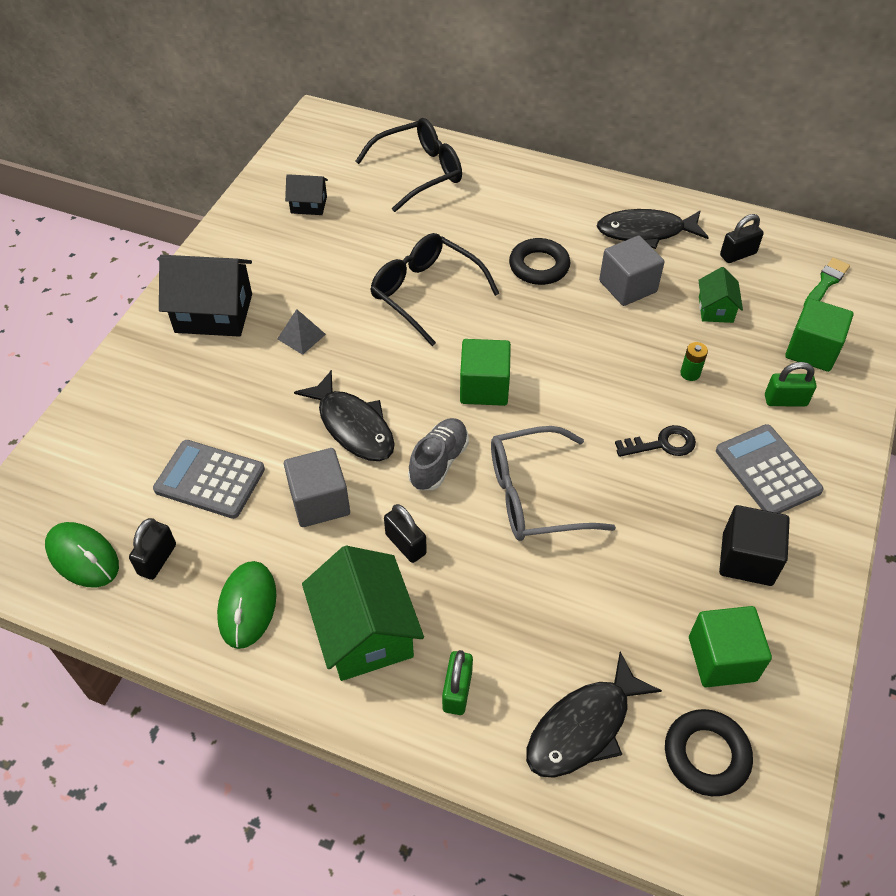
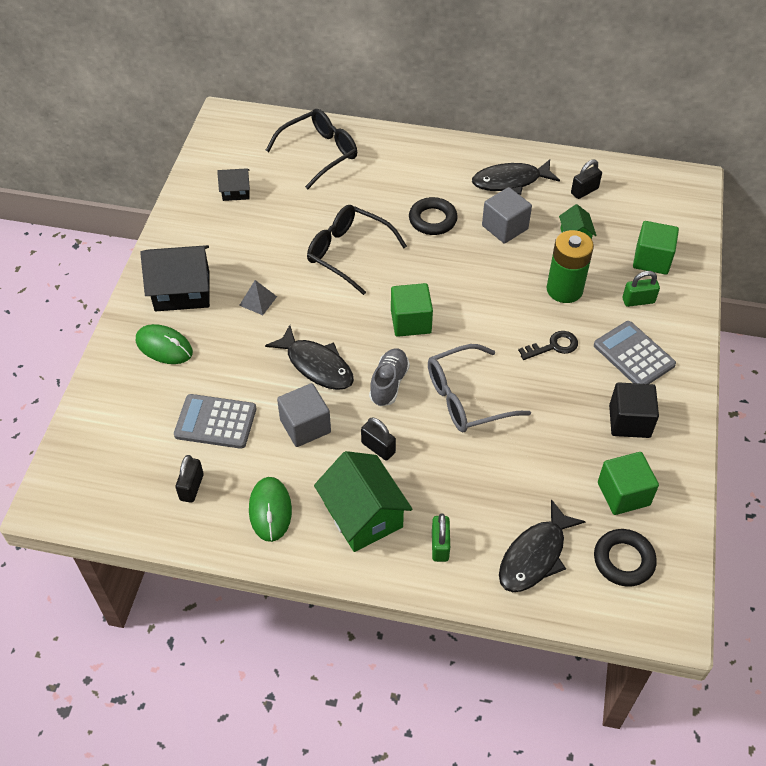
camera: 10 degrees left, 0 degrees up
(83, 557) = (133, 494): green mouse -> green mouse (164, 347)
(690, 373) = (564, 289): green battery -> green battery, size x2.37
(826, 282) = (654, 205): green brush -> none

